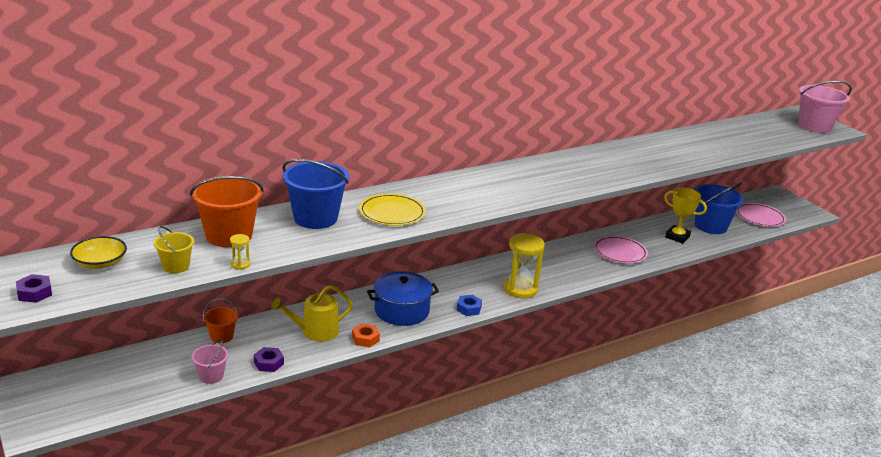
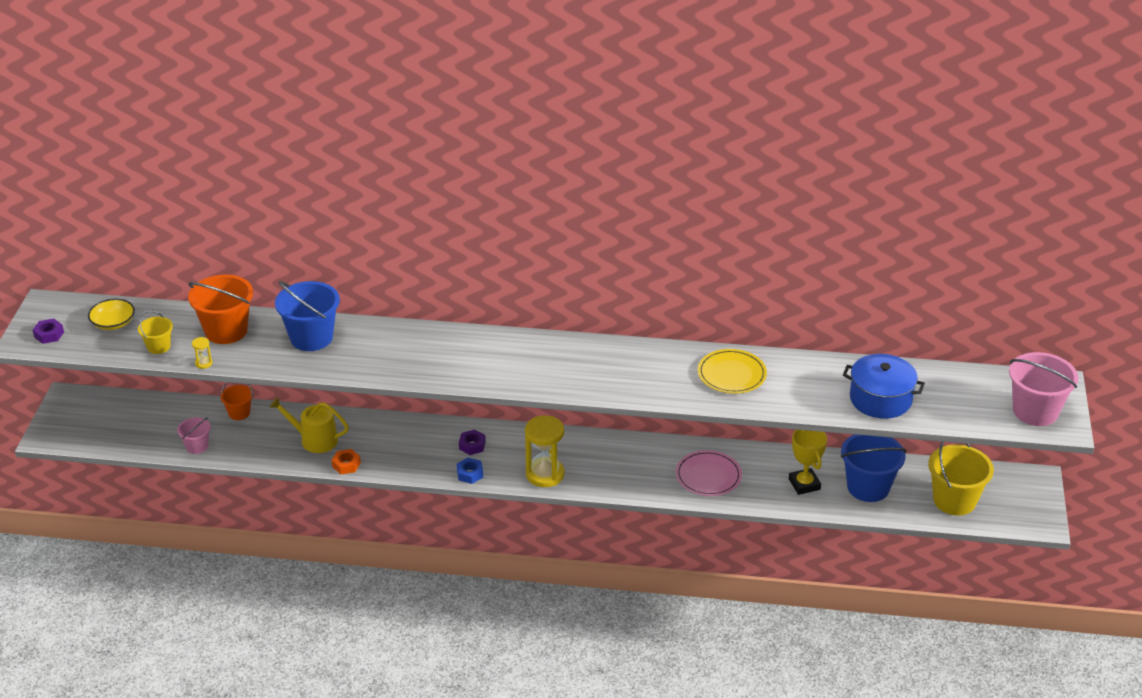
camera: 40 degrees right, 10 degrees up
(268, 363) = (248, 454): purple nut -> purple nut (472, 445)
(392, 213) = (381, 355): yellow plate -> yellow plate (732, 374)
(402, 310) = (408, 450): blue pot -> blue pot (880, 399)
(759, 217) = (954, 500): pink plate -> yellow bucket

